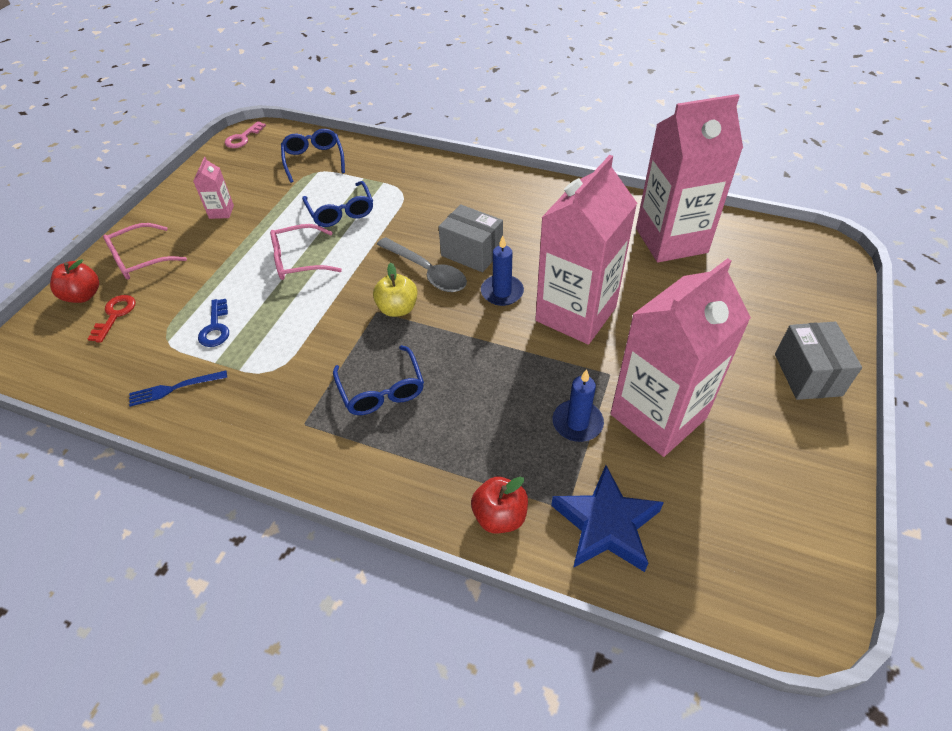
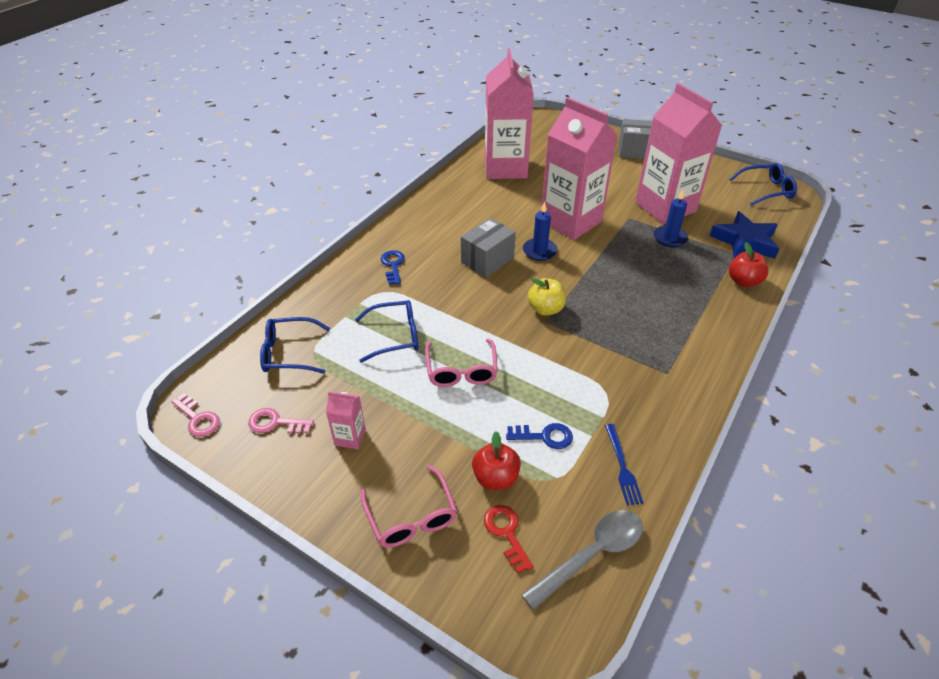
camera: 80 degrees left, 5 degrees down
(83, 295) = (462, 574): red apple -> red apple (495, 478)
(115, 315) = (506, 533): red key -> red key turned 45 degrees clockwise
(237, 173) = (276, 423): none -> pink key
(381, 390) = (635, 326): blue glasses -> blue glasses (766, 190)
(427, 272) = (504, 287): grey spoon -> grey spoon (591, 554)
(443, 190) = (393, 265): none -> blue key

